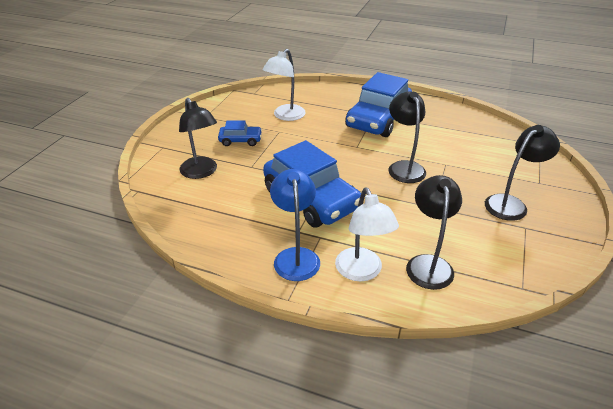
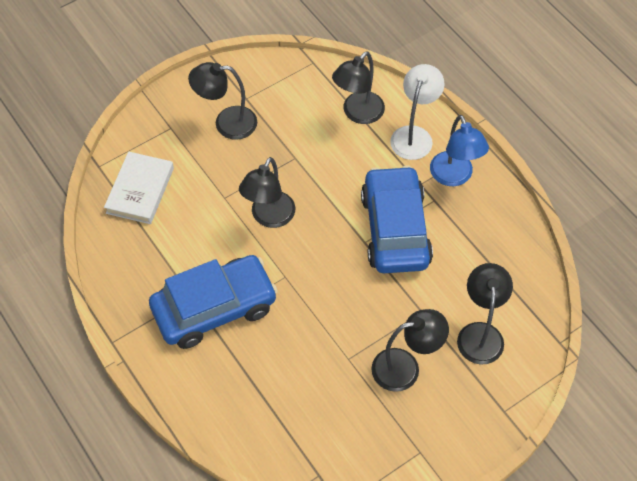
camera: 145 degrees left, 20 degrees up
(240, 140) = (405, 367): blue car -> black lamp
(285, 116) = (317, 387): white lamp -> none
(295, 256) = (454, 177): blue lamp -> blue lamp turned 45 degrees counterclockwise
(497, 145) = (140, 190): none -> white book

